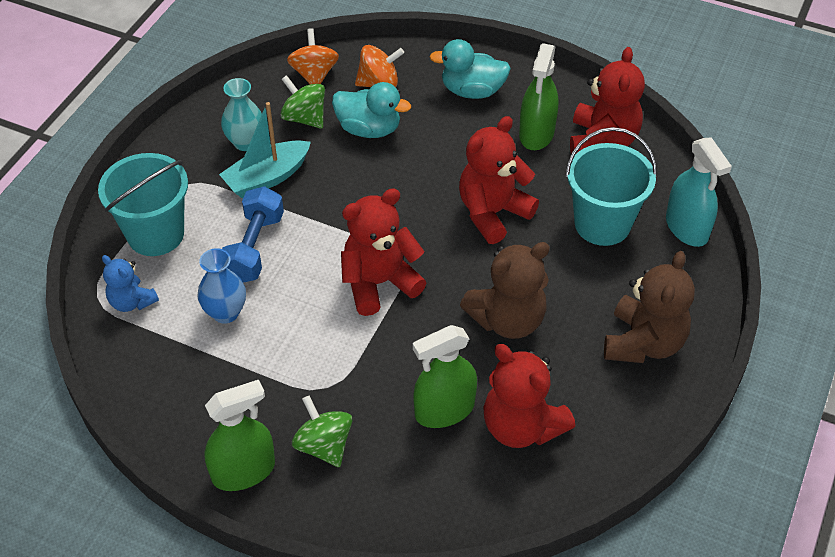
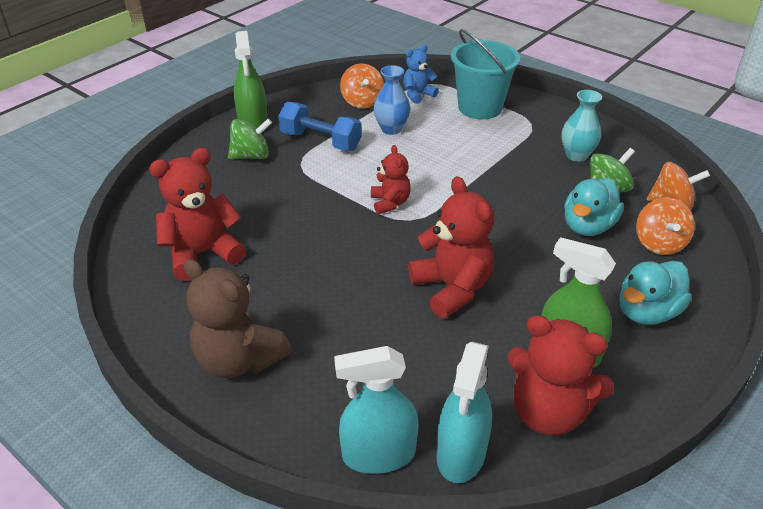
camera: 105 degrees right, 10 degrees down
(161, 359) = (362, 102): none -> orange spinning top
(254, 248) = (452, 147): blue dumbbell -> blue dumbbell (320, 141)
(267, 178) = (530, 161): turquoise boat -> none
(379, 283) = (390, 203): red teddy bear -> red teddy bear, size x0.58
(444, 410) = (245, 215): green spray bottle -> none
(472, 91) = (647, 312): turquoise duck -> turquoise duck turned 150 degrees counterclockwise
(507, 320) = (315, 269): brown teddy bear -> none
(602, 224) = (410, 372): turquoise bucket -> none
(662, 183) = (461, 453): none -> turquoise spray bottle

